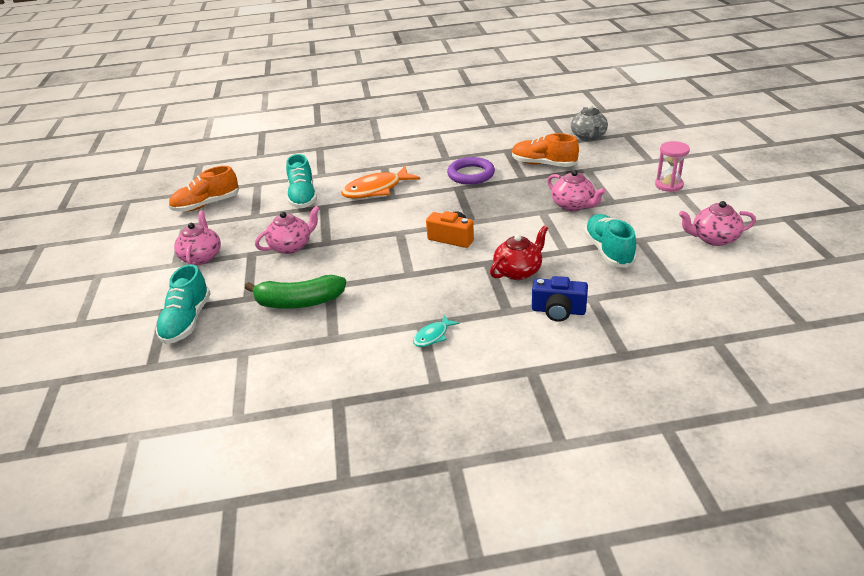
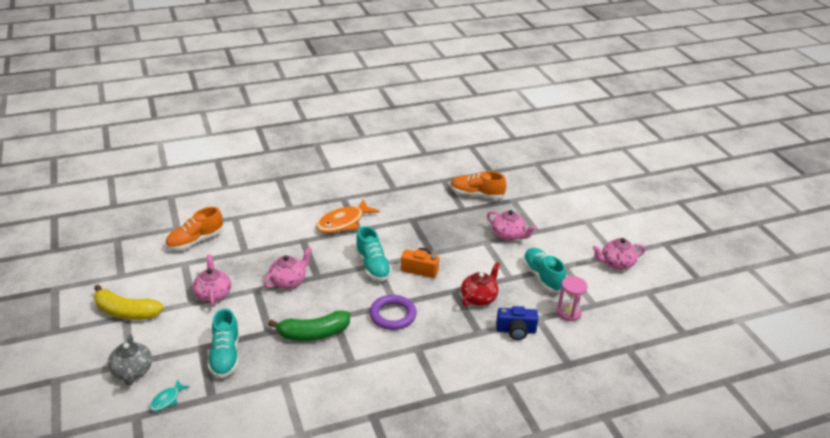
camera: 15 degrees left, 0 degrees up
(101, 271) = (126, 312): none -> yellow banana
(303, 197) = (281, 231): turquoise shoe -> turquoise shoe (372, 266)
(433, 336) = (428, 357): turquoise fish -> turquoise fish (167, 400)
(471, 174) = (419, 206): purple ring -> purple ring (392, 315)
(588, 137) = (507, 166): grey teapot -> grey teapot (132, 371)
(669, 185) = (577, 214): pink hourglass -> pink hourglass (568, 312)

